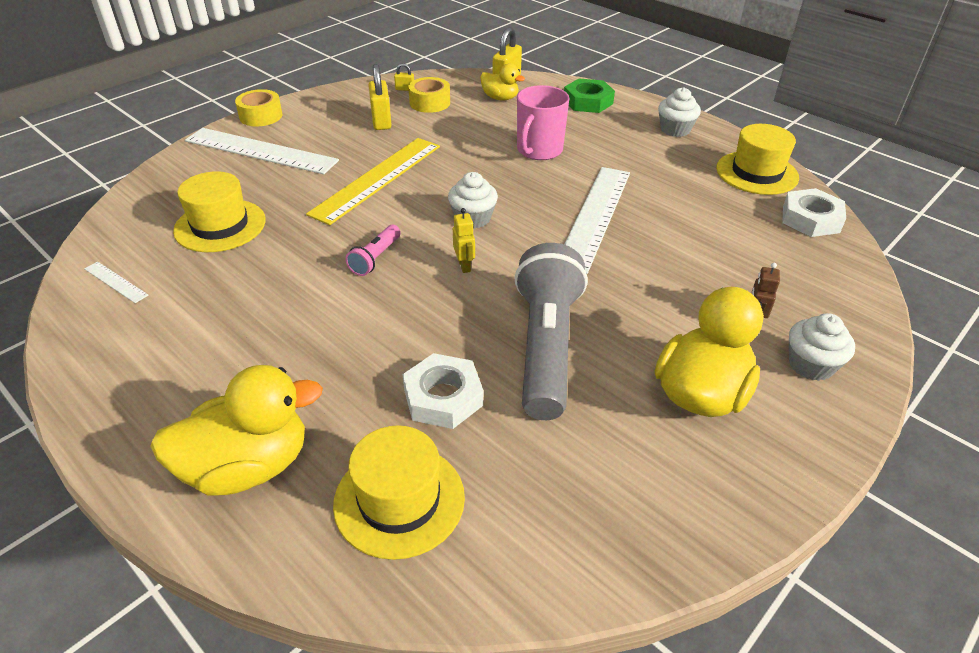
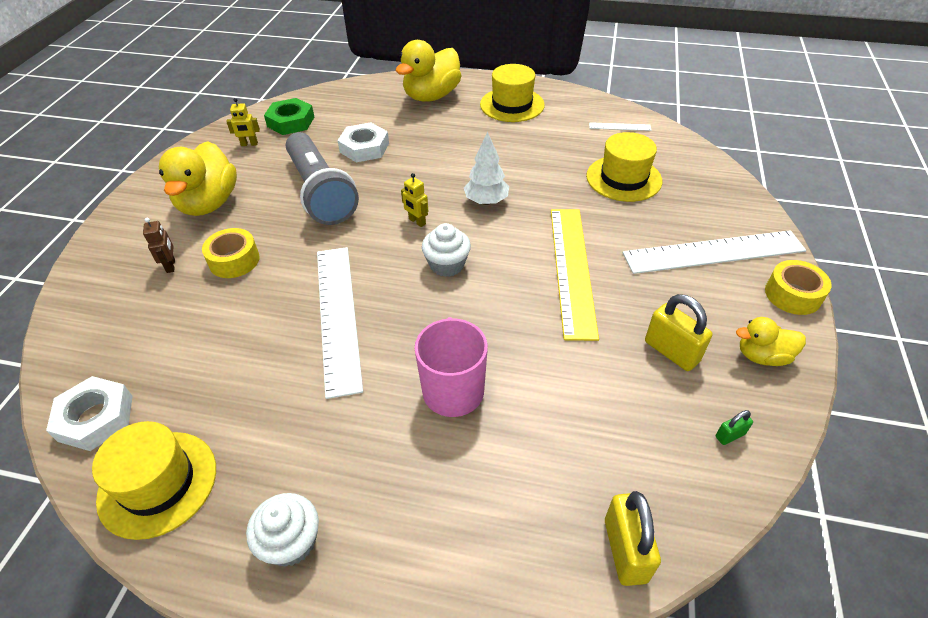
camera: 150 degrees right, 5 degrees up
(376, 258) = (486, 201): pink flashlight -> white tree
(399, 500) = (352, 110): yellow hat -> yellow hat (512, 105)
(405, 89) = (730, 435): yellow padlock -> green padlock
(430, 103) = (664, 420): yellow tape -> yellow tape (234, 260)
(500, 98) = (590, 488): yellow duck -> yellow duck (762, 356)
(588, 102) = (458, 556): green nut -> green nut (291, 122)
(615, 495) = (249, 144): none -> yellow robot
(811, 365) = (128, 249): white cupcake -> none

